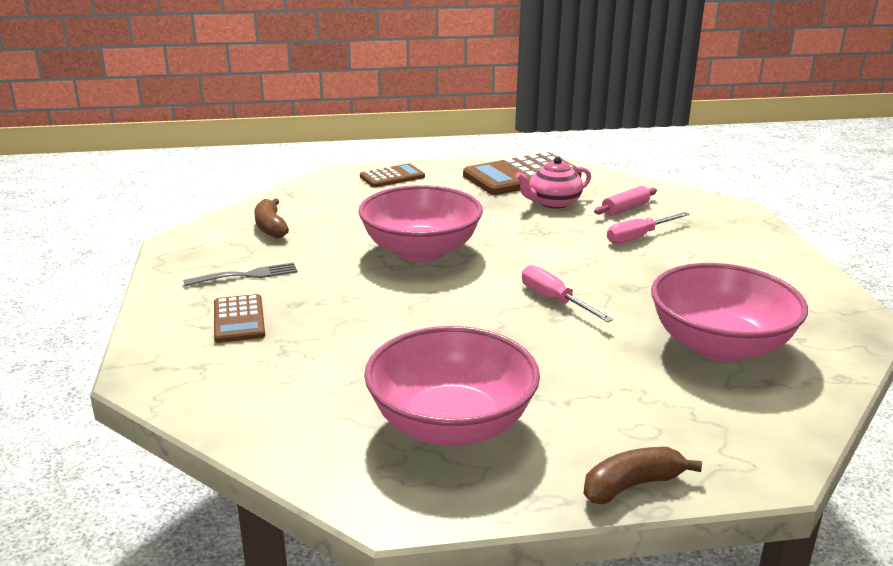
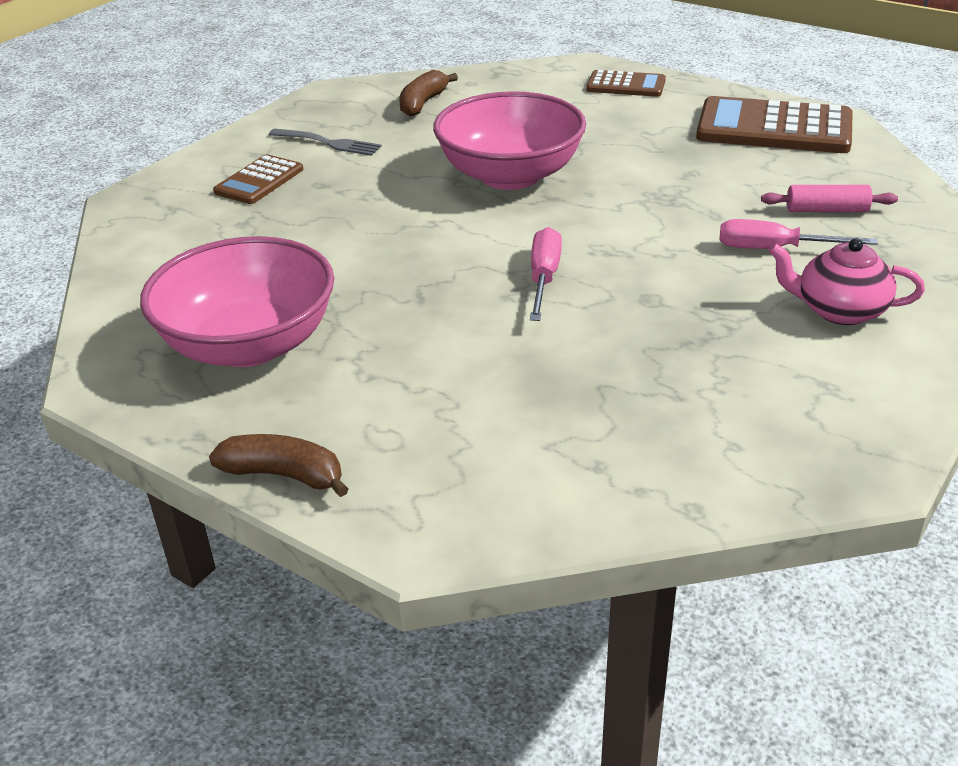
camera: 45 degrees right, 10 degrees up
(553, 203) = (749, 172): pink teapot -> pink teapot (839, 310)
(719, 346) = (622, 404): pink bowl -> none

